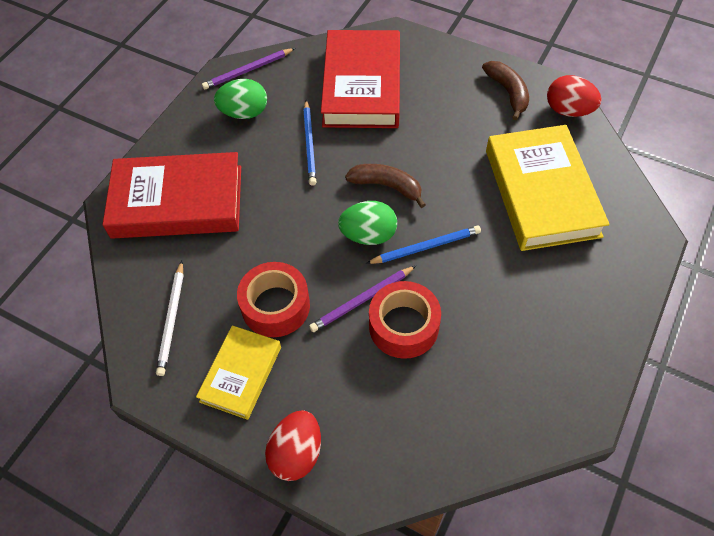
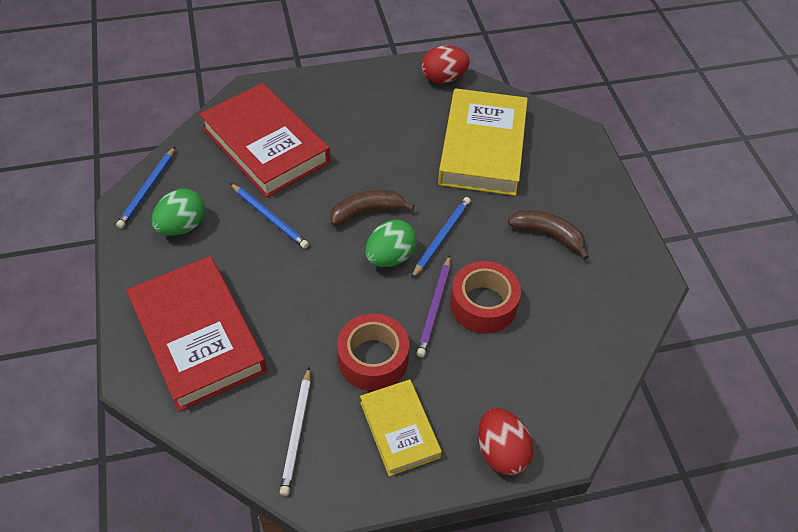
camera: 45 degrees left, 5 degrees down
(172, 319) = (297, 432): white pencil -> white pencil turned 45 degrees clockwise
(177, 201) = (198, 336): red book -> red book turned 75 degrees counterclockwise
(248, 71) = (148, 189): purple pencil -> blue pencil
(508, 92) = (387, 88): brown banana -> brown banana (548, 235)
(541, 192) = (482, 147): yellow book -> yellow book turned 60 degrees clockwise

